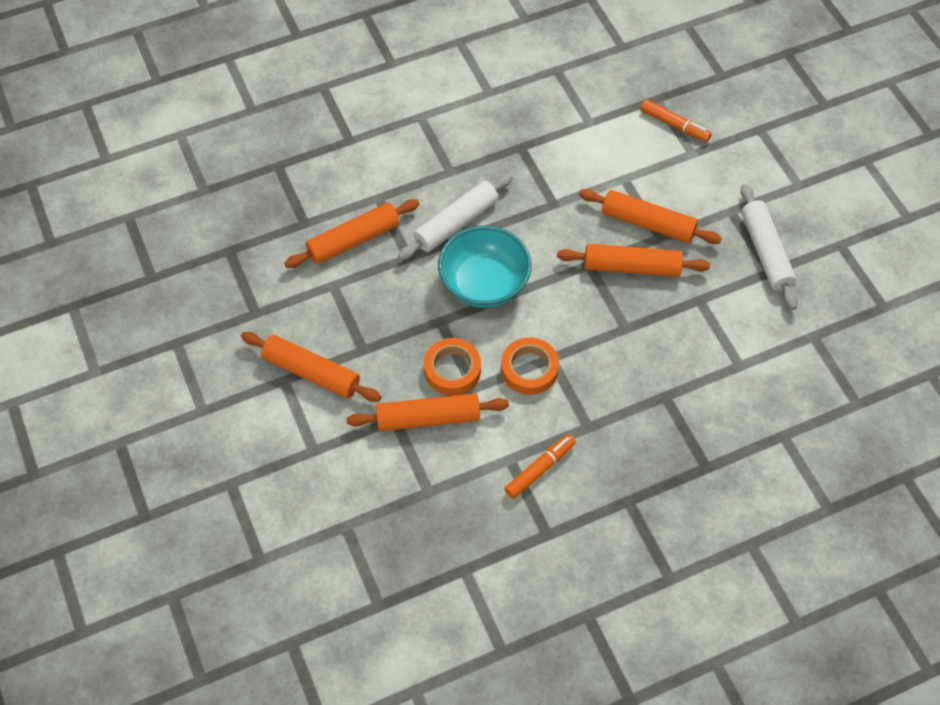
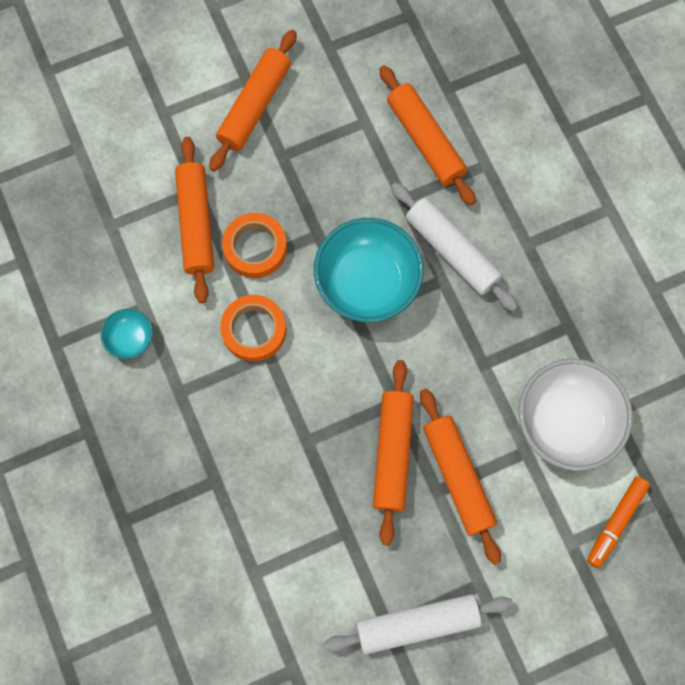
camera: 90 degrees right, 15 degrees up
(540, 469) = (130, 338): orange marker -> turquoise bowl
(598, 152) = (566, 421): none -> white bowl
(647, 223) = (457, 477): orange rolling pin -> orange rolling pin turned 45 degrees counterclockwise

